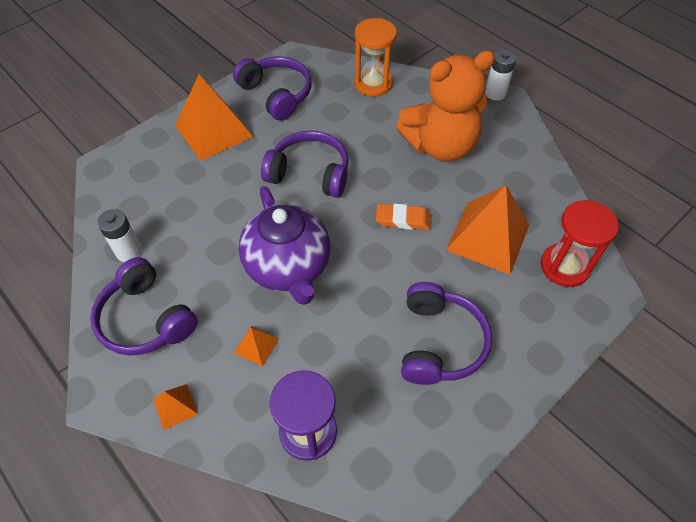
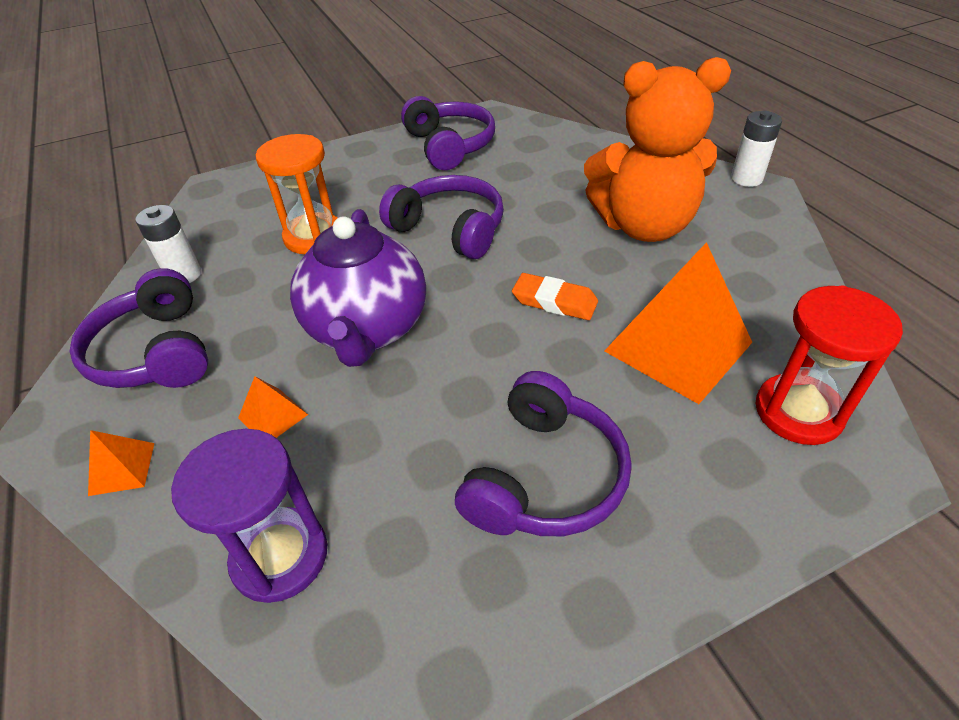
camera: 20 degrees right, 10 degrees down
(214, 131) = (356, 170): orange pyramid -> none
(373, 83) = (577, 149): orange hourglass -> orange hourglass (314, 237)

